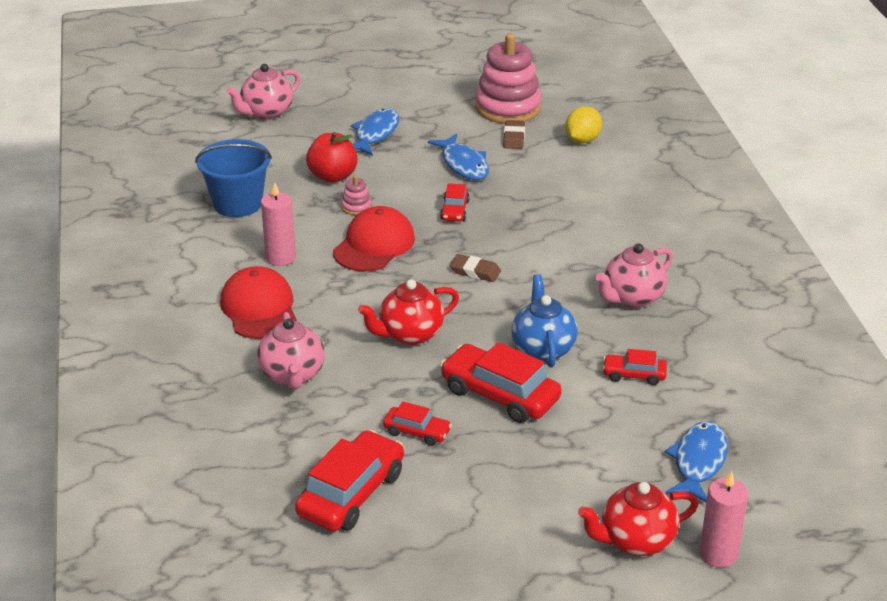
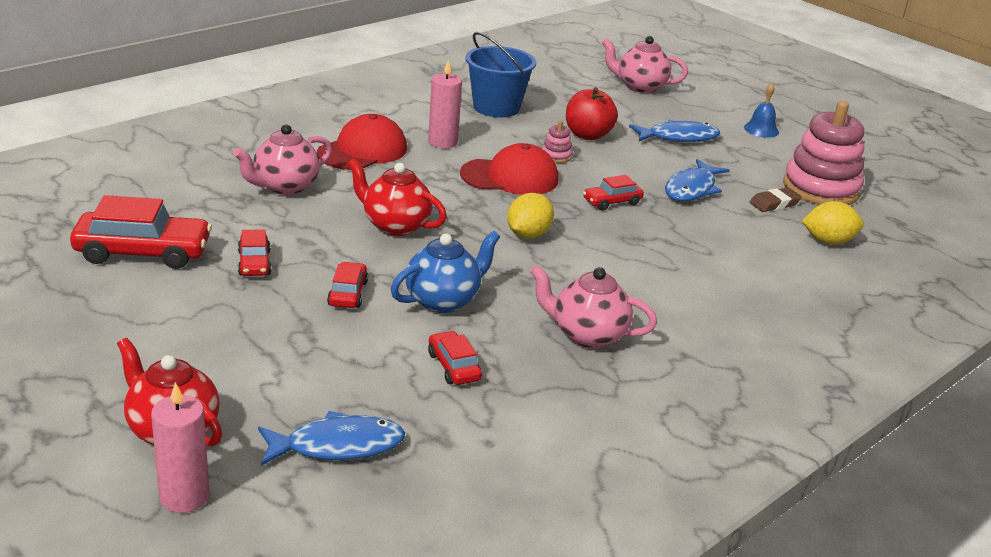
camera: 55 degrees right, 5 degrees down
(395, 90) = (761, 129): none -> blue bell
(475, 271) = (528, 235): brown eraser -> yellow lemon
(500, 394) = (348, 293): red car -> red car, size x0.53

